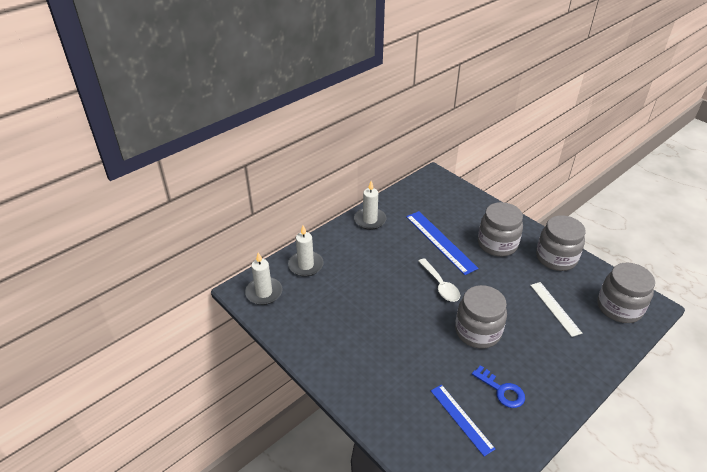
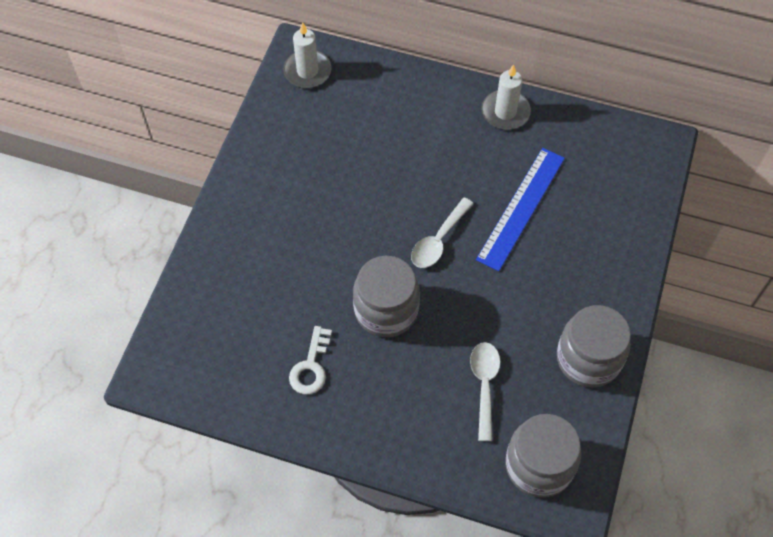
camera: 60 degrees right, 20 degrees up
(306, 265) = (376, 87): white candle -> none
(461, 419) = (248, 339): blue ruler -> none
(497, 244) = (565, 276): grey jar -> none
(502, 390) = (311, 366): blue key -> white key
(555, 308) = (484, 385): white ruler -> white spoon

